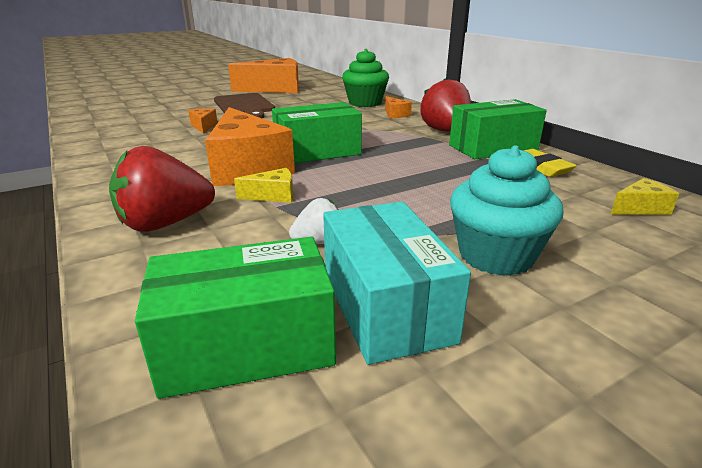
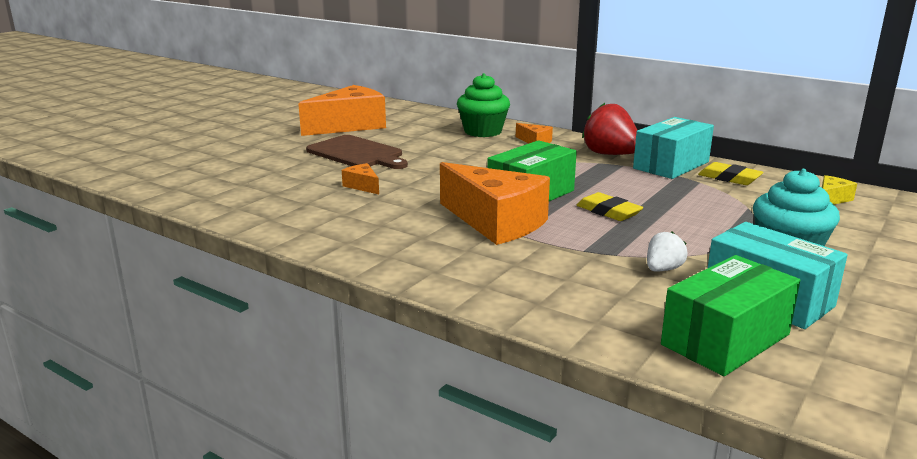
camera: 25 degrees left, 5 degrees down
(165, 224) = (522, 283): red strawberry -> none
(273, 196) = (566, 242): yellow cheese -> none
(361, 177) = (608, 212): none -> yellow eraser
(492, 148) = (671, 165): green box -> turquoise box

